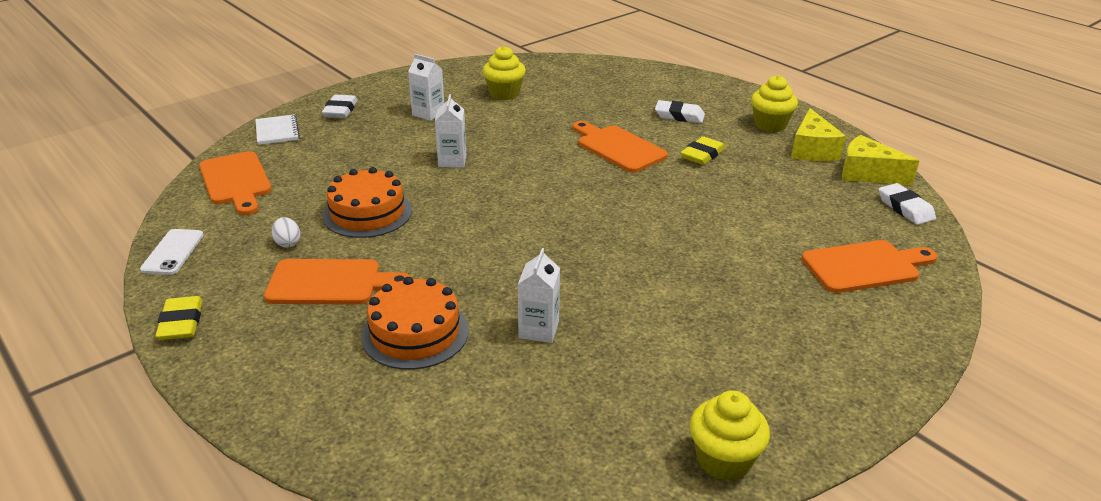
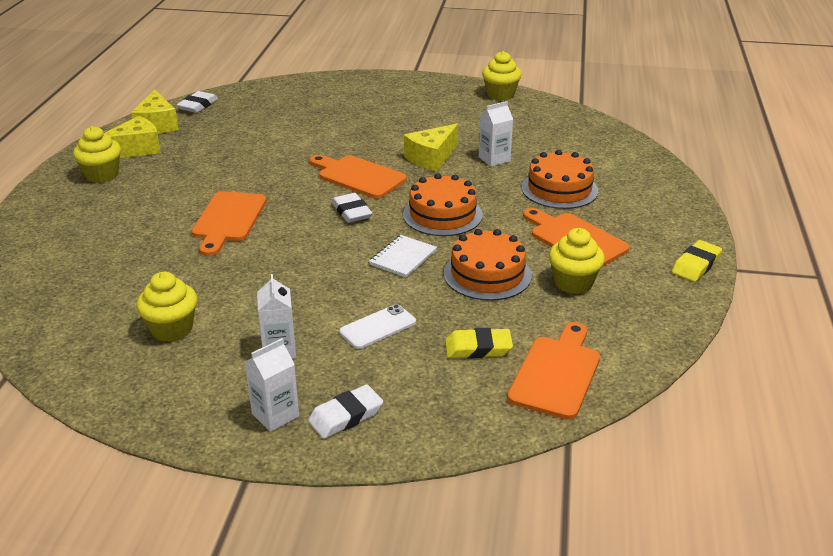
camera: 130 degrees left, 0 degrees up
(173, 252) = (668, 324): white phone -> white phone (378, 327)
(277, 131) = (447, 425): white notebook -> white notebook (403, 257)
(287, 243) = (573, 283): white egg -> yellow cupcake
(452, 161) = (356, 282): white carton -> white carton (275, 415)
(480, 238) = (442, 214): none -> orange cake
(598, 289) = (431, 158): none -> yellow cheese
(679, 116) = (125, 217): white eraser -> white eraser (351, 212)
(702, 155) = (197, 184): yellow eraser -> yellow eraser (478, 348)
(865, 266) = (290, 102): orange cutting board -> orange cutting board (358, 176)

